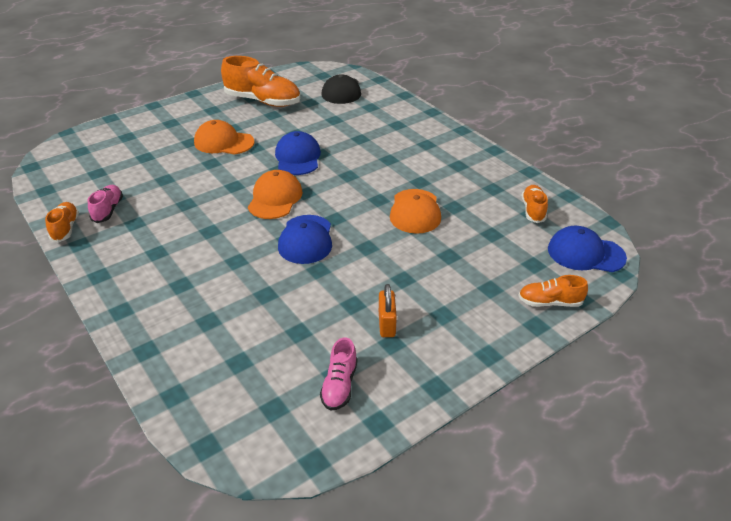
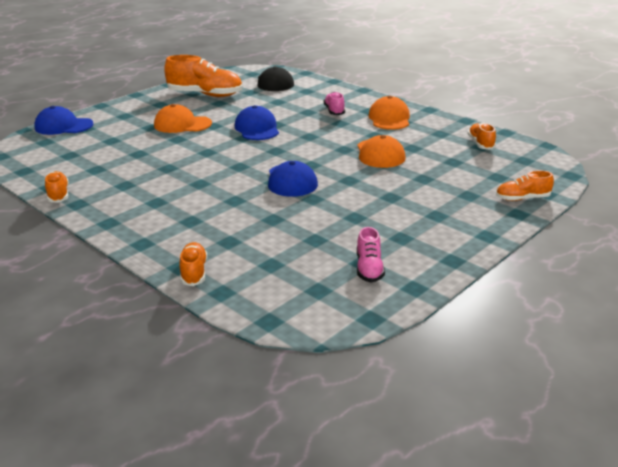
camera: 10 degrees left, 10 degrees down
(108, 210) = (94, 179): pink shoe -> pink shoe (334, 111)
(156, 361) = (194, 272): none -> orange shoe
(275, 198) = (249, 157): orange cap -> orange cap (389, 118)
(387, 324) = (391, 226): orange padlock -> none
(585, 253) = (537, 166): blue cap -> blue cap (63, 126)

